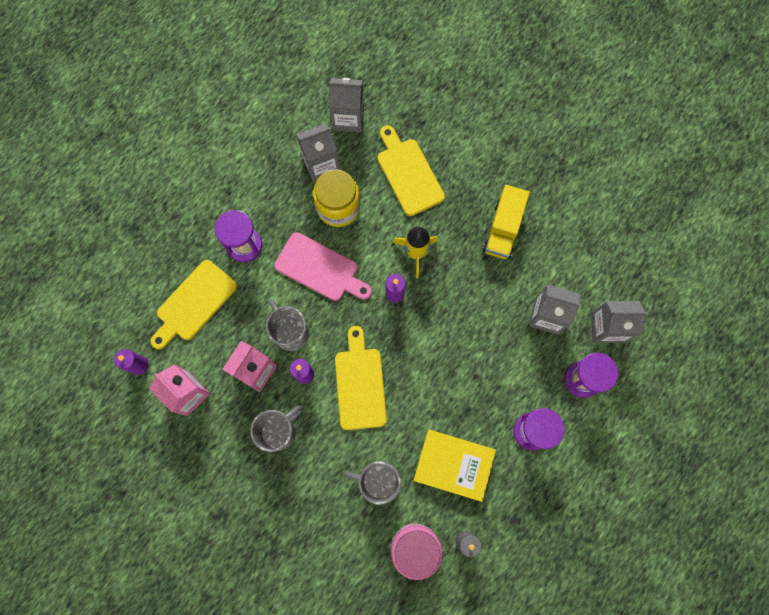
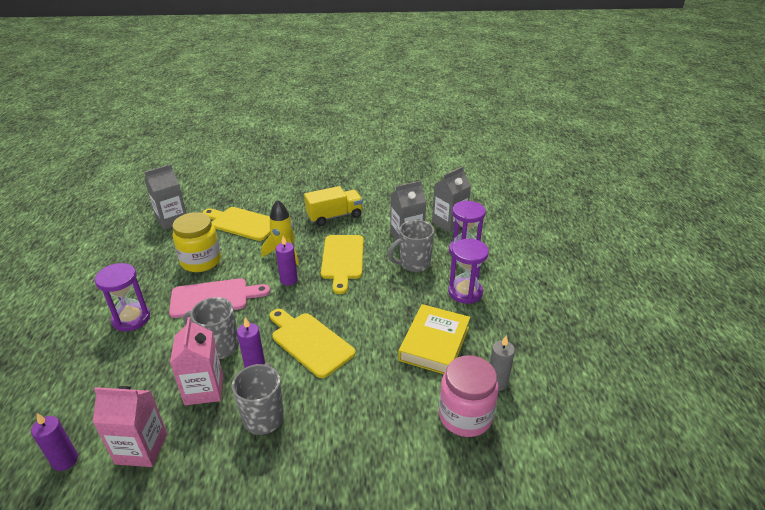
camera: 40 degrees left, 40 degrees down
(194, 303) = (103, 380): yellow cutting board -> yellow cutting board (342, 260)
(321, 164) = (168, 248): grey carton -> none
(378, 481) = (387, 392): grey mug -> grey mug (413, 264)
(453, 465) = (434, 343): yellow book -> yellow book turned 45 degrees counterclockwise
(503, 229) = (334, 216): yellow truck -> yellow truck turned 90 degrees counterclockwise

